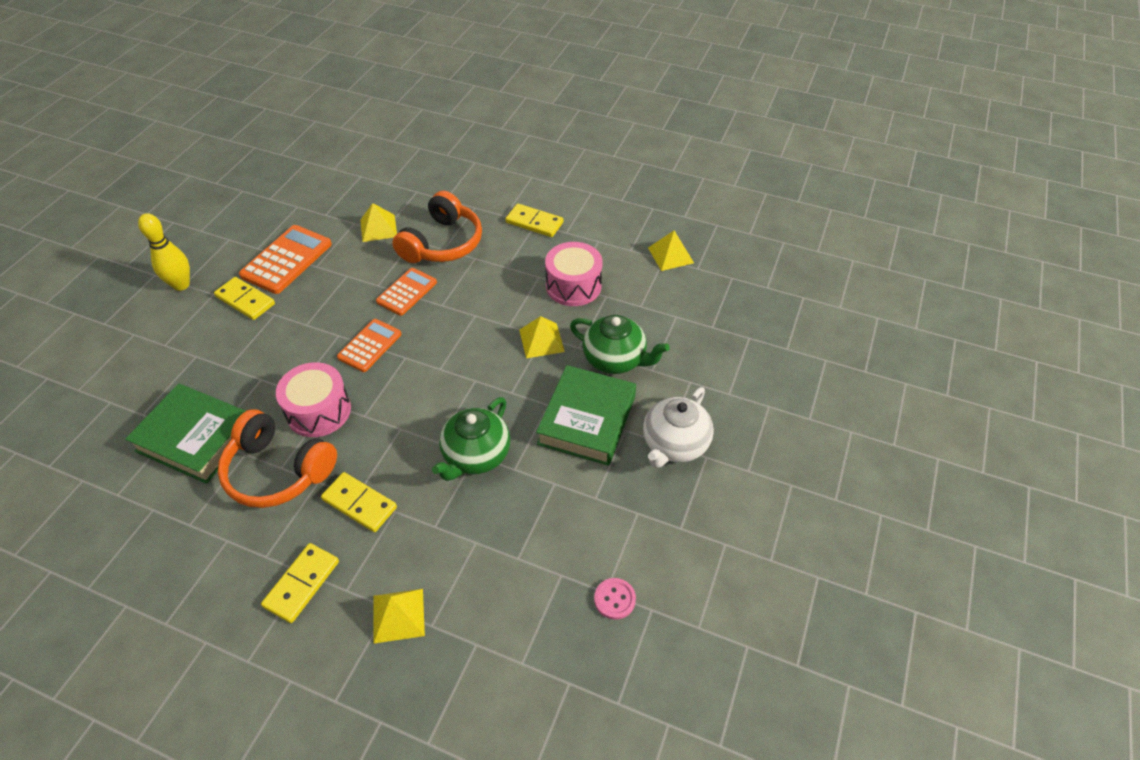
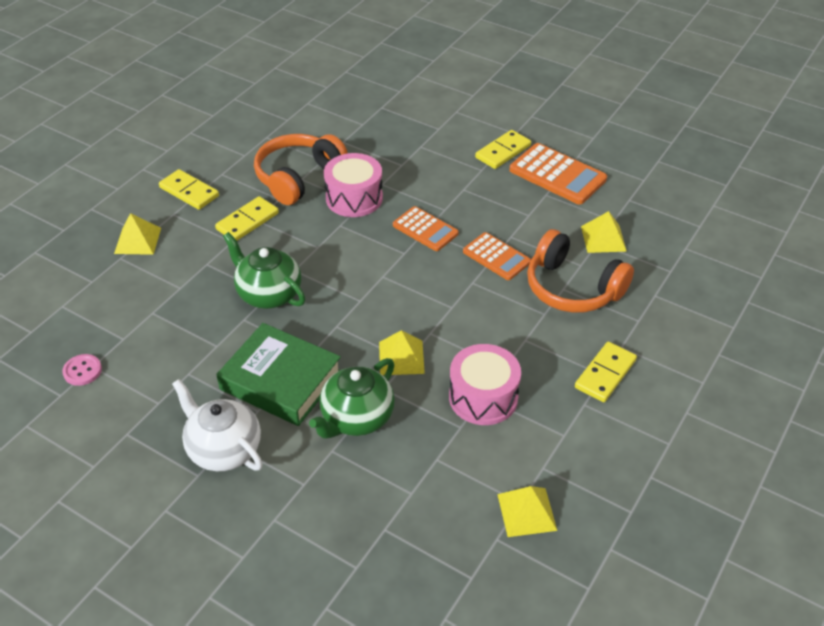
camera: 100 degrees right, 5 degrees down
(181, 285) = (530, 114): yellow bowling pin -> none
(196, 438) = (347, 135): green book -> none

